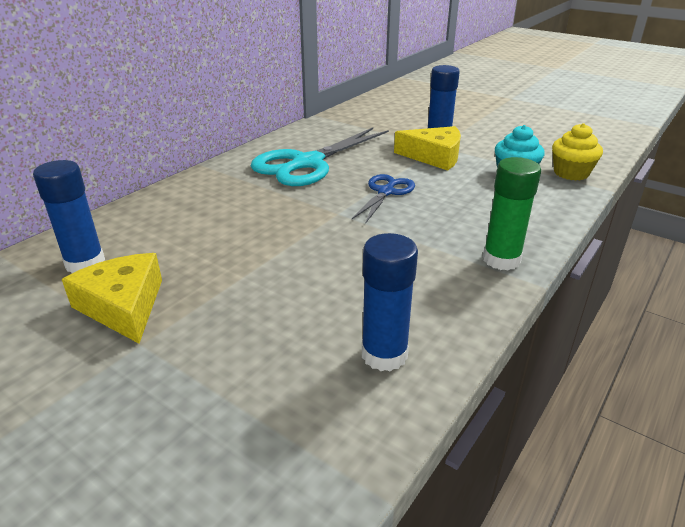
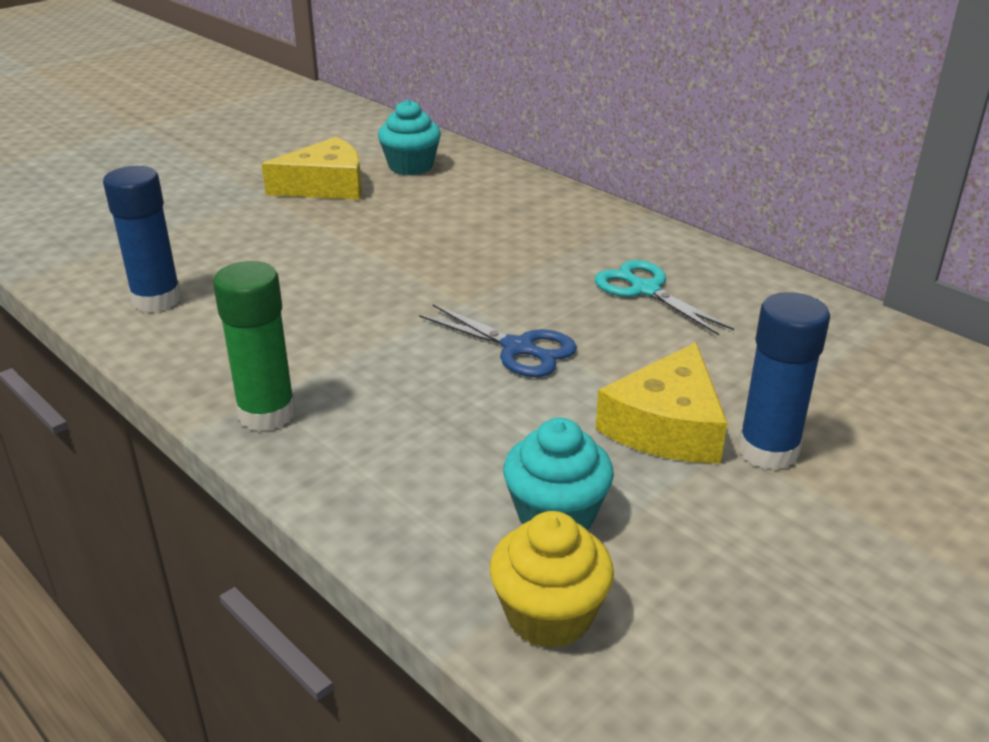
camera: 100 degrees right, 0 degrees up
(85, 263) = (411, 166): blue glue stick -> turquoise cupcake
(307, 163) = (645, 290): turquoise scissors -> turquoise scissors, size x0.54

